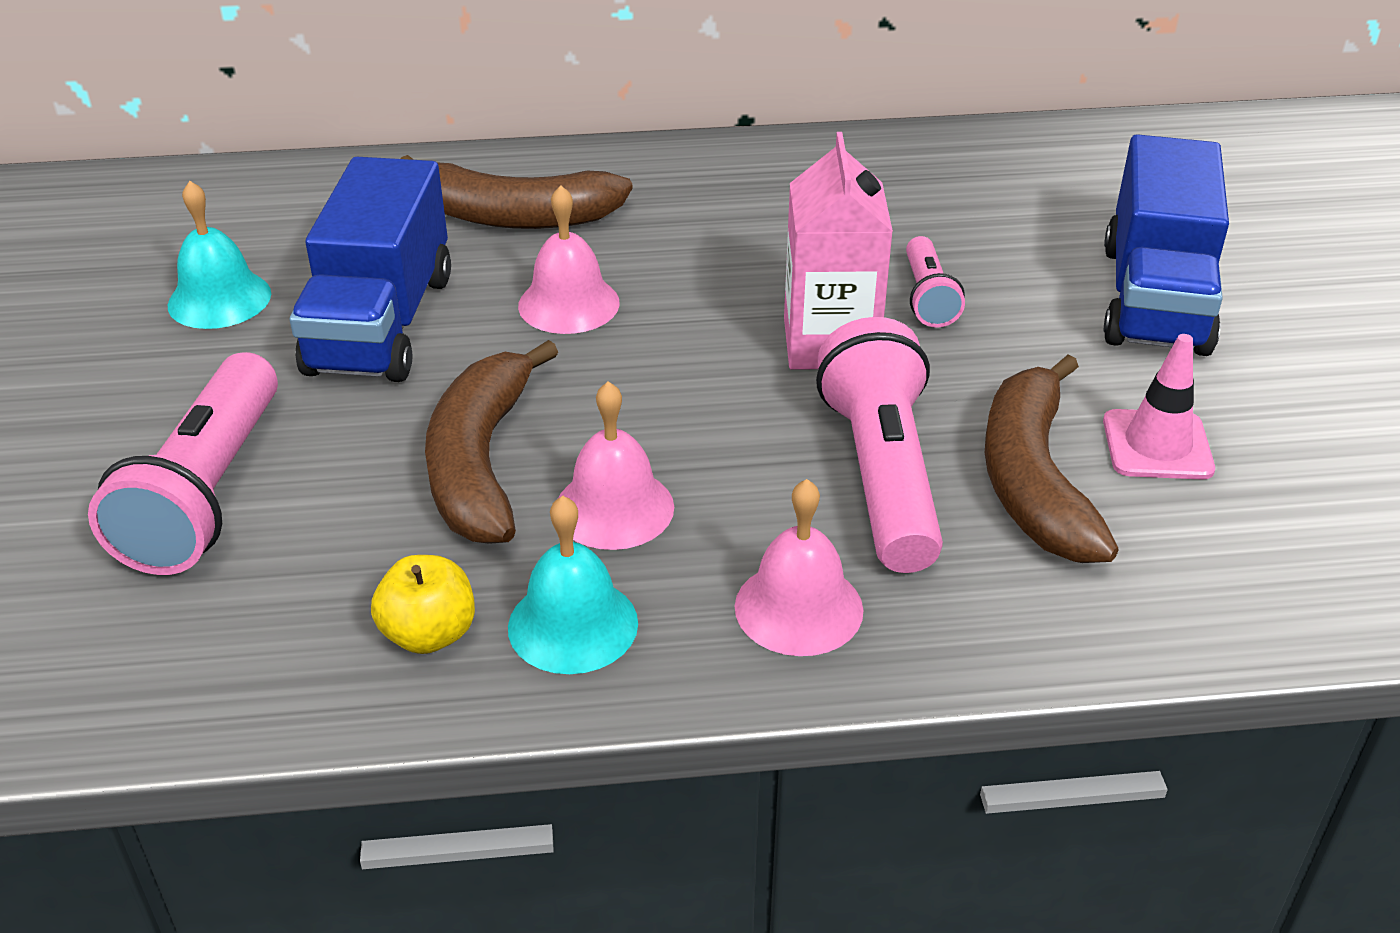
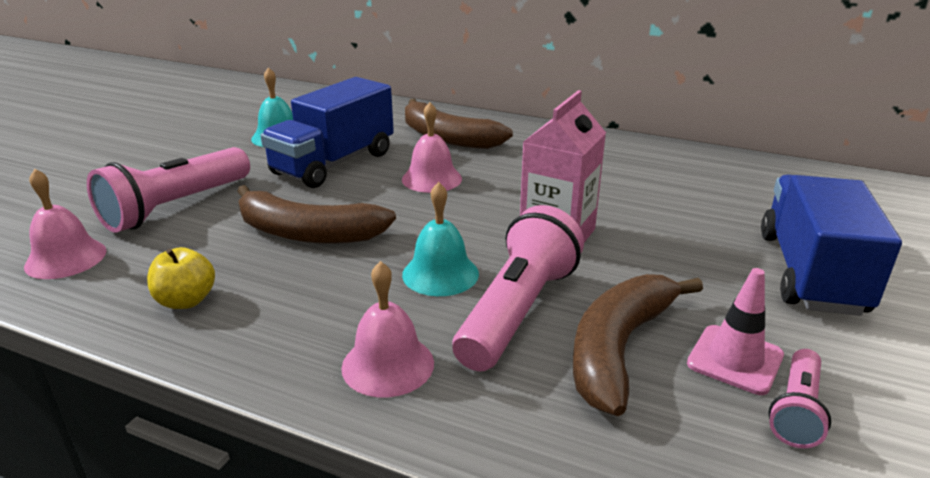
camera: 30 degrees right, 10 degrees down
(481, 462) = (307, 233): brown banana -> brown banana turned 105 degrees counterclockwise
(573, 625) = (257, 324): turquoise bell -> turquoise bell (440, 274)
(614, 508) = (346, 275): pink bell -> pink bell (66, 258)
(928, 297) = (643, 229): pink flashlight -> pink flashlight (797, 411)
(1154, 298) = (810, 273): blue truck -> blue truck turned 150 degrees clockwise

